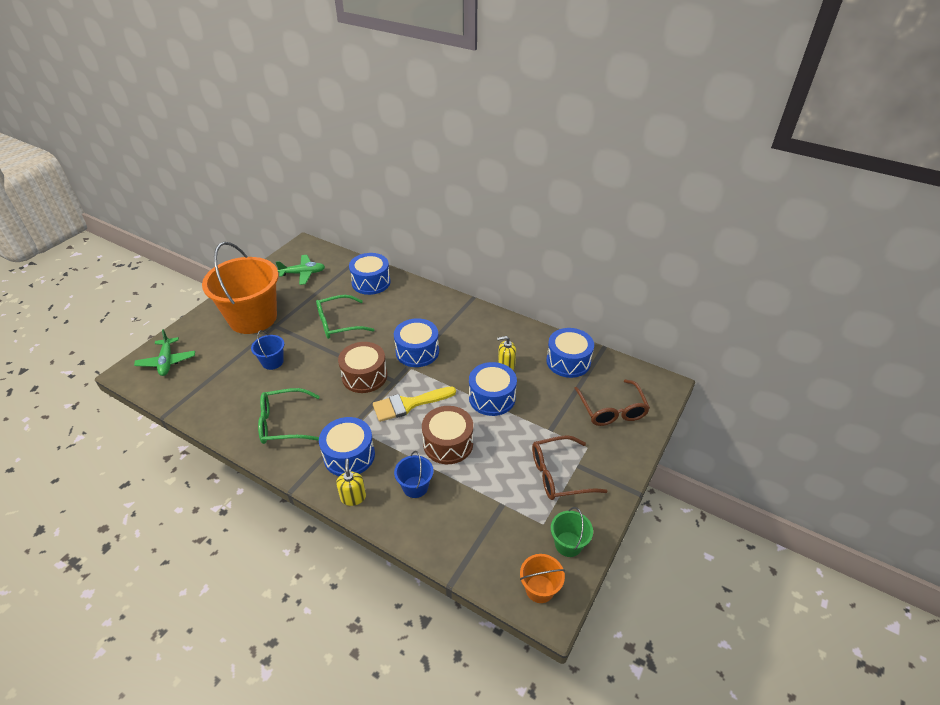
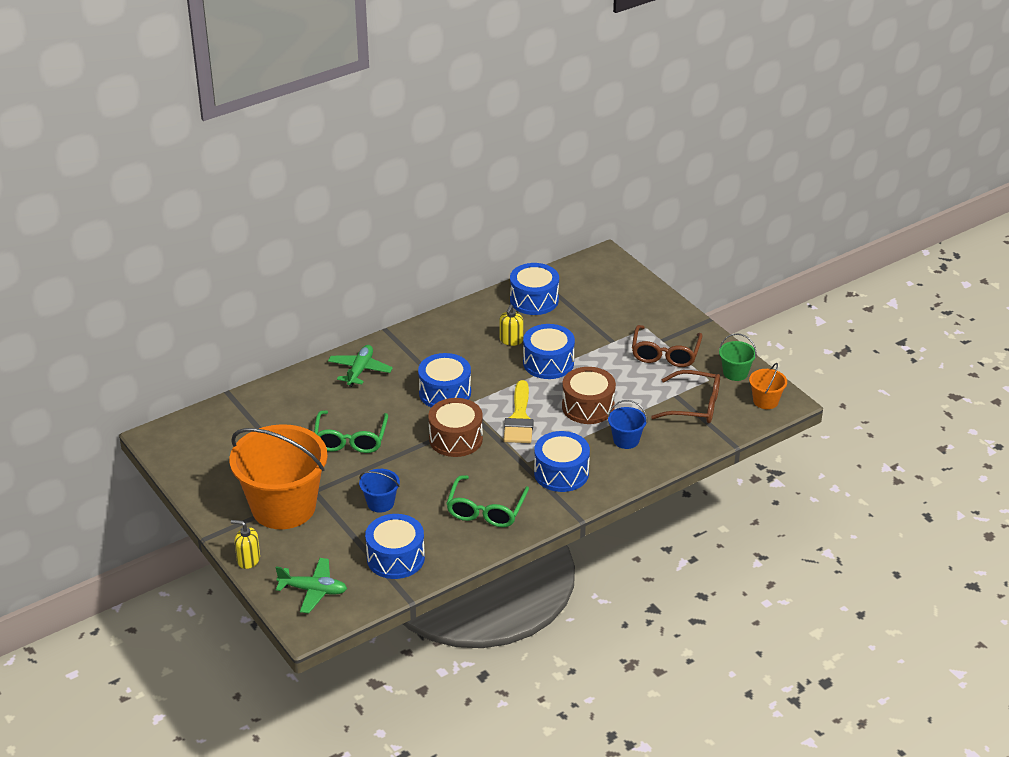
camera: 65 degrees left, 5 degrees down
(303, 273) = (223, 449): green plane -> green plane (360, 370)
(353, 497) = (614, 481): yellow soap dispenser -> yellow soap dispenser (248, 560)
(371, 282) = (291, 397): blue drum -> blue drum (395, 558)
(612, 410) = (613, 298): brown glasses -> brown glasses (694, 406)

